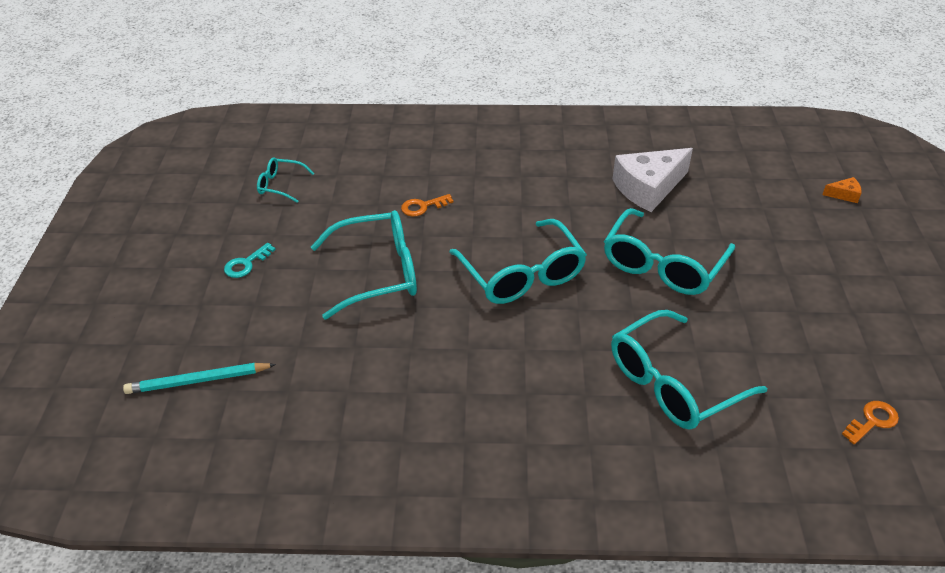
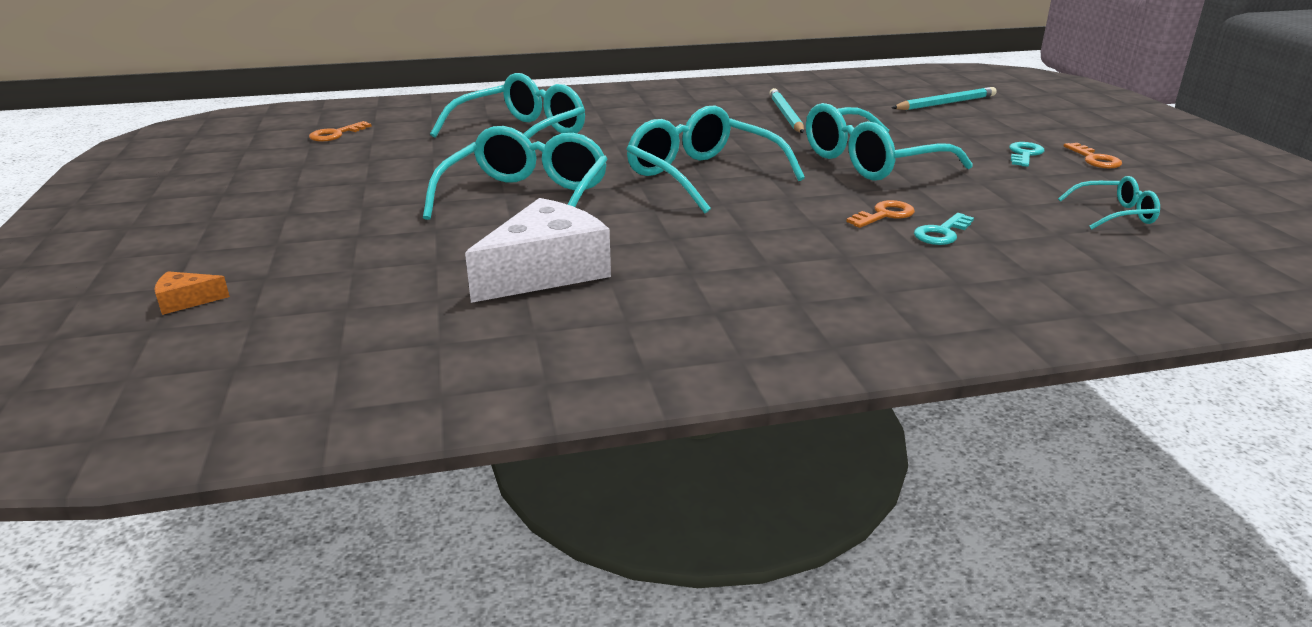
camera: 165 degrees right, 15 degrees down
(203, 247) = (1094, 159): none -> orange key
(387, 382) = (786, 115): none -> turquoise pencil
(403, 185) = (942, 233): none -> turquoise key

